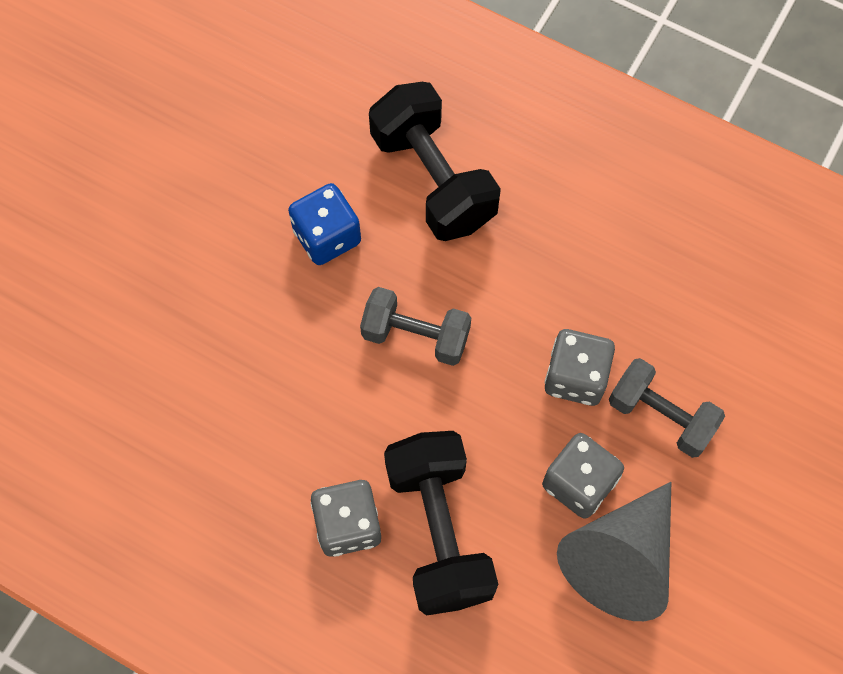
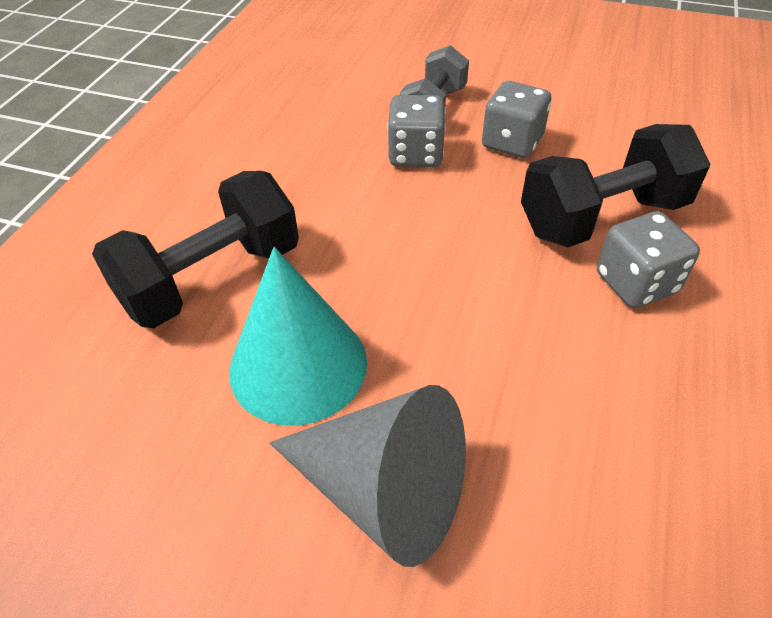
camera: 100 degrees left, 20 degrees down
(327, 236) = (298, 365): blue dice -> turquoise cone
(415, 336) = (407, 264): grey dumbbell -> none
(620, 559) = (563, 116): grey cone -> grey cone (383, 490)

